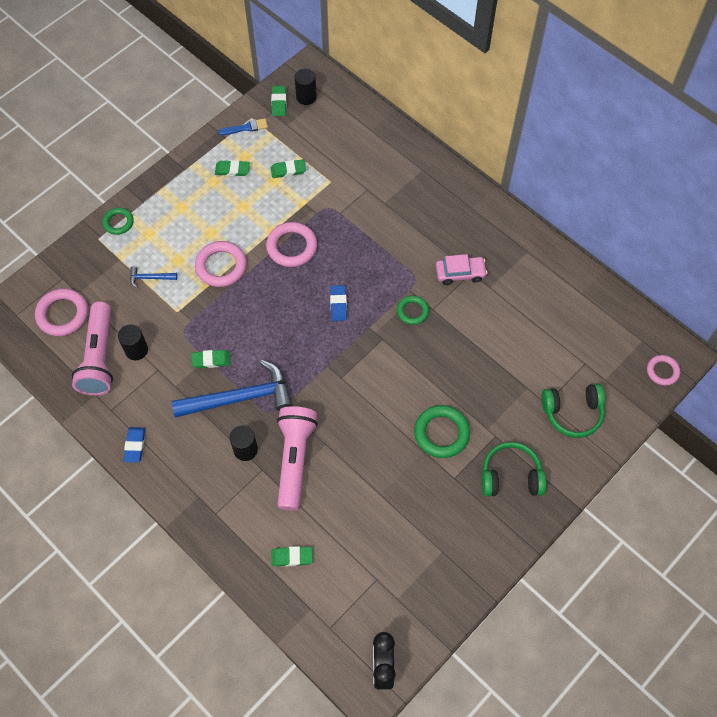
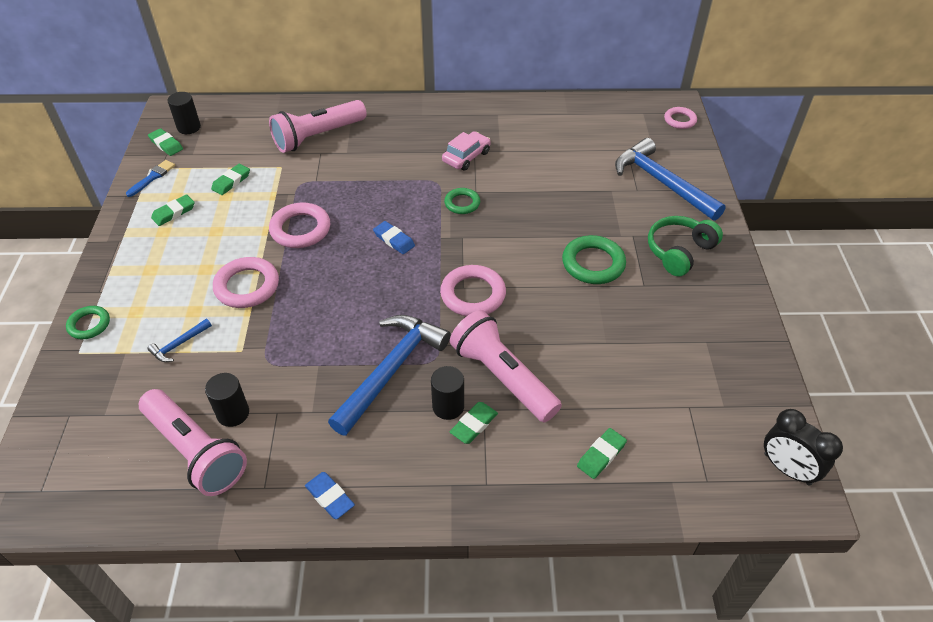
camera: 45 degrees left, 15 degrees down
(62, 314) = (105, 446): pink ring -> pink ring (473, 294)
(211, 360) = (325, 363): green eraser -> green eraser (474, 425)
(380, 172) = (318, 136): none -> pink flashlight
(572, 413) = (661, 182): green headphones -> blue hammer

